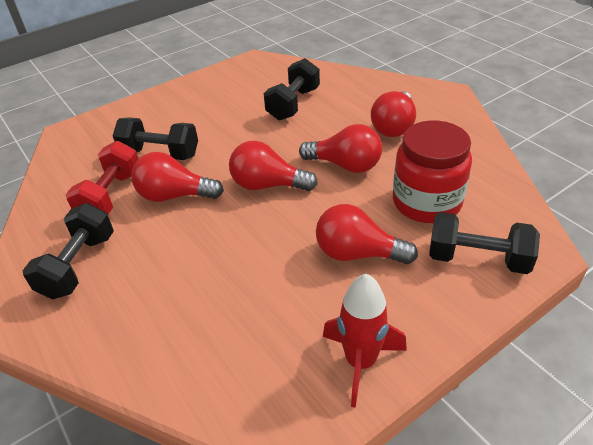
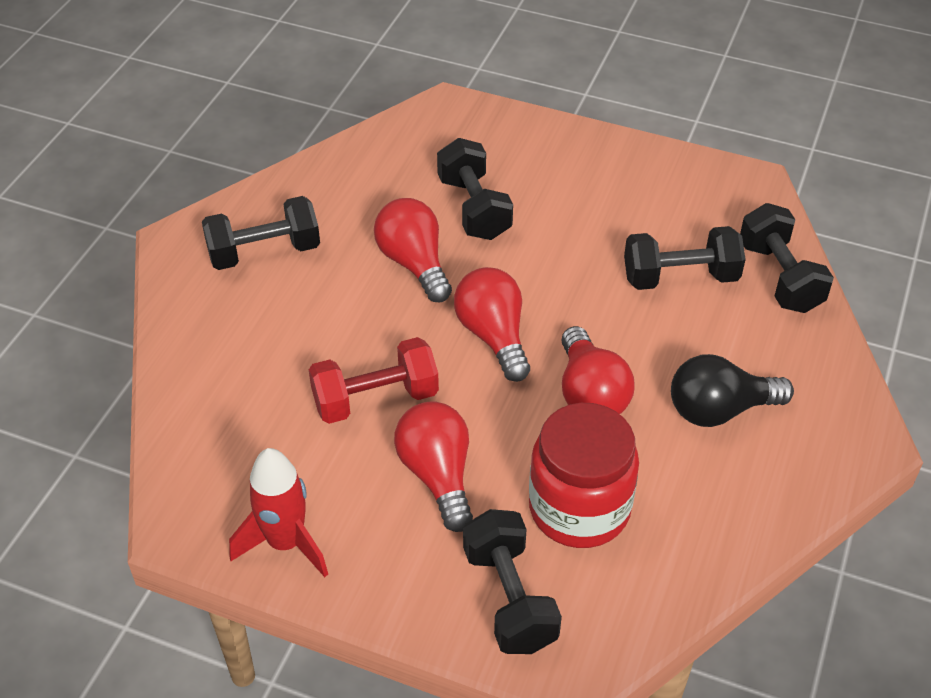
camera: 55 degrees right, 5 degrees up
(111, 196) = (375, 212): red dumbbell -> red dumbbell (375, 399)
(324, 76) = (779, 277): none -> black dumbbell
(394, 127) = (719, 410): red light bulb -> black light bulb

